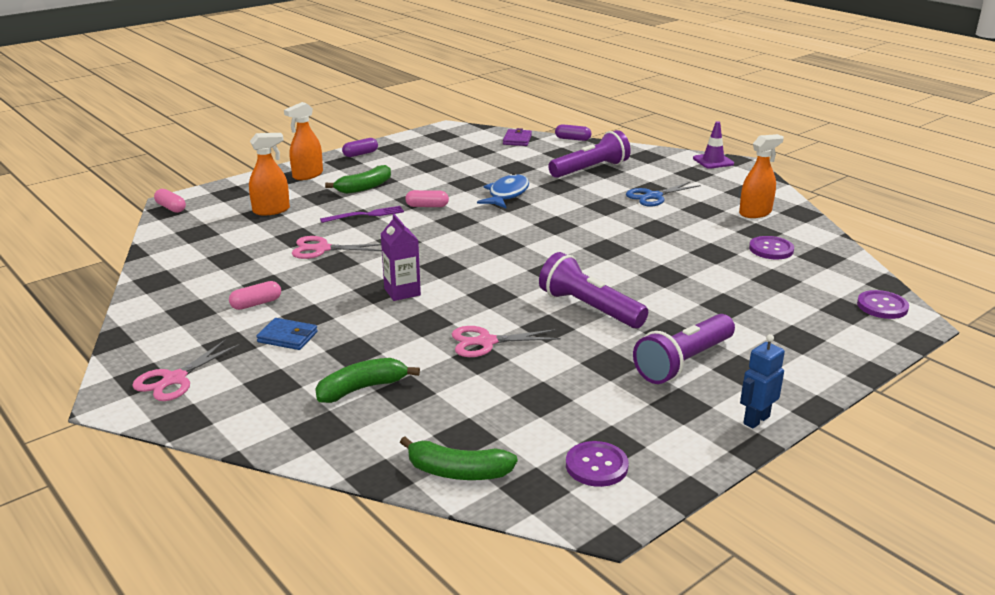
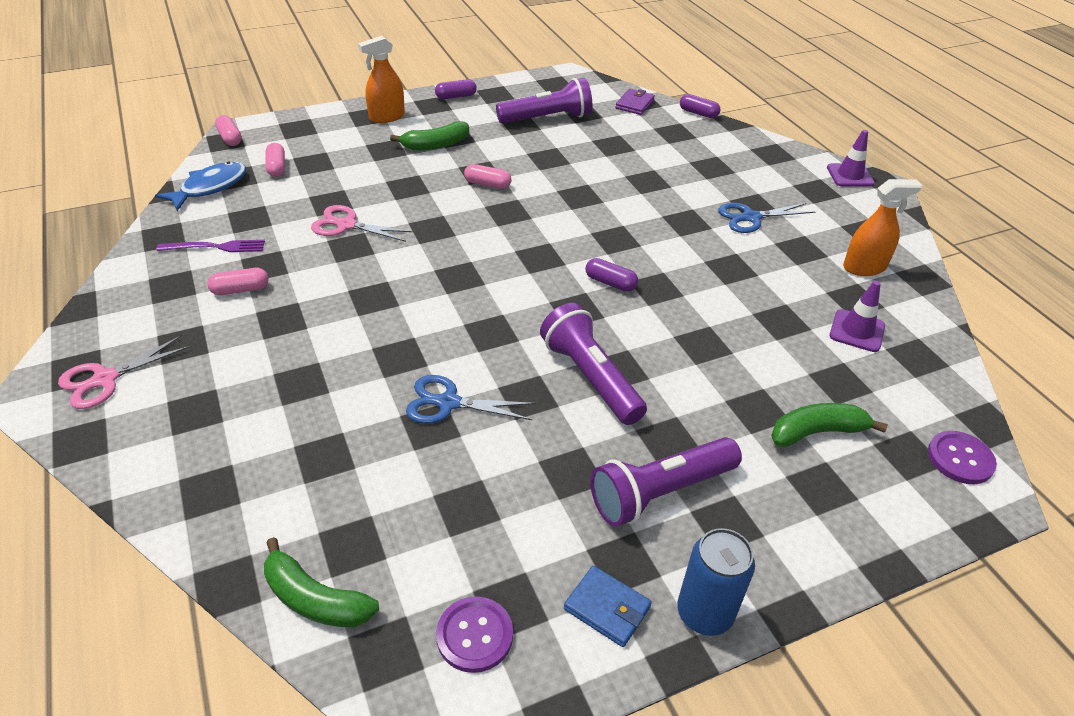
camera: 15 degrees right, 15 degrees up
(230, 221) = (277, 167): none -> pink capsule
(271, 210) = (325, 160): orange spray bottle -> none
(287, 337) = (246, 345): blue wallet -> blue wallet (607, 608)
(362, 388) = (281, 441): green banana -> green banana (817, 432)
(365, 215) = (416, 185): purple fork -> purple fork (215, 247)
(402, 292) = (397, 305): purple carton -> none
(486, 342) = (448, 403): pink scissors -> blue scissors
(507, 194) = (583, 183): blue fish -> blue fish (210, 187)
(568, 251) = (610, 283): none -> purple capsule
(590, 169) = (696, 163): purple flashlight -> purple flashlight (547, 118)
(756, 420) = (704, 613): blue robot -> blue can
(771, 249) = (857, 331): purple button -> purple traffic cone

